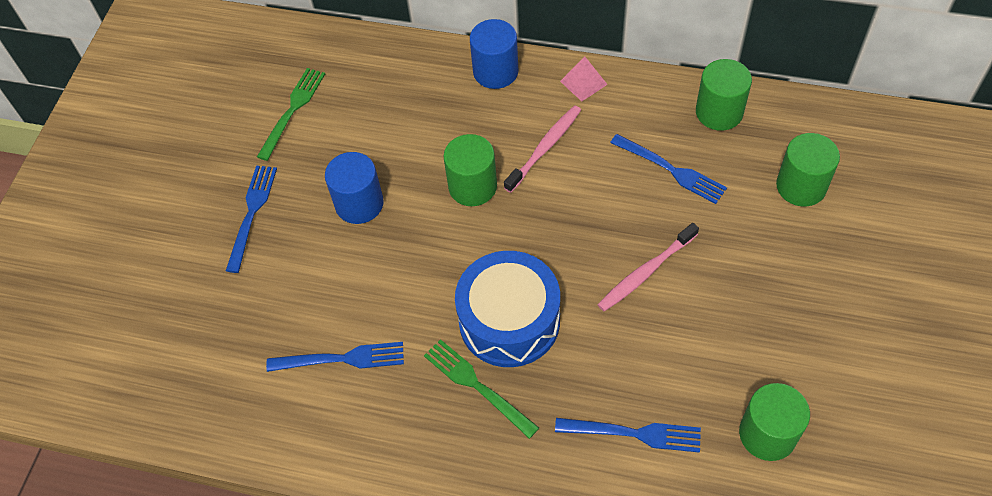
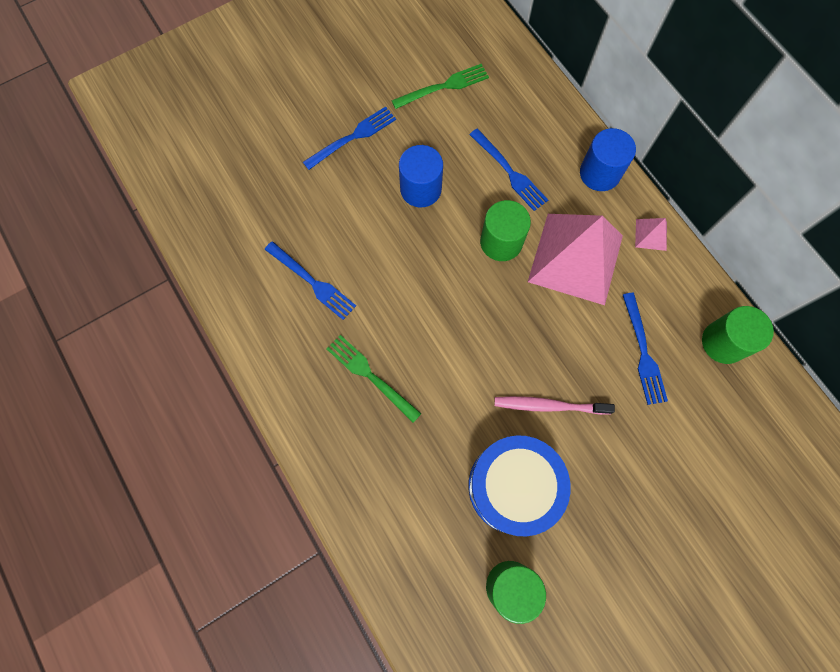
camera: 40 degrees right, 15 degrees up
(476, 385) = (370, 375): green fork -> green fork turned 45 degrees counterclockwise
(509, 320) = (431, 353): blue drum -> blue drum (513, 486)
(545, 148) = (575, 258): pink toothbrush -> pink pyramid
(634, 433) = (430, 500): blue fork -> blue fork (510, 172)
(801, 186) = (722, 449): green cylinder -> none

